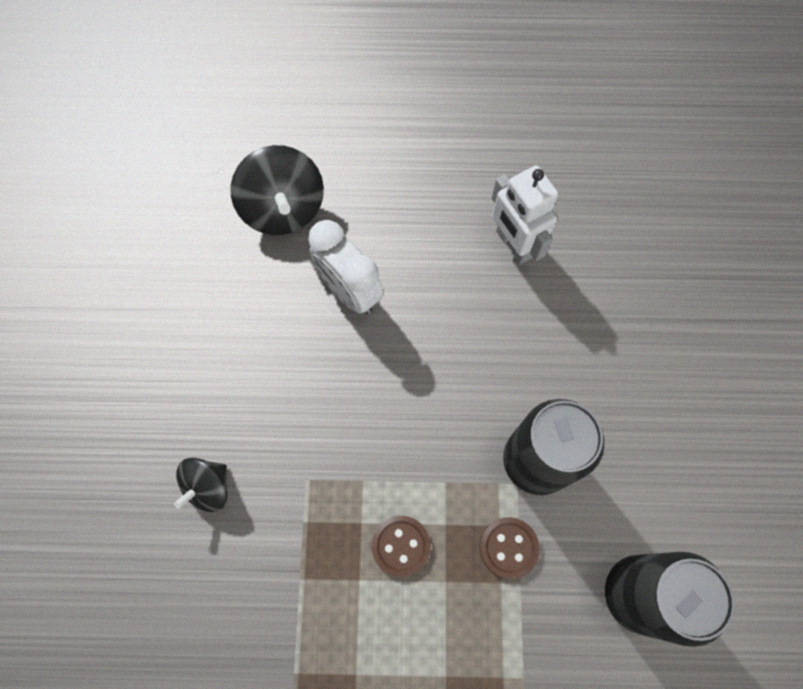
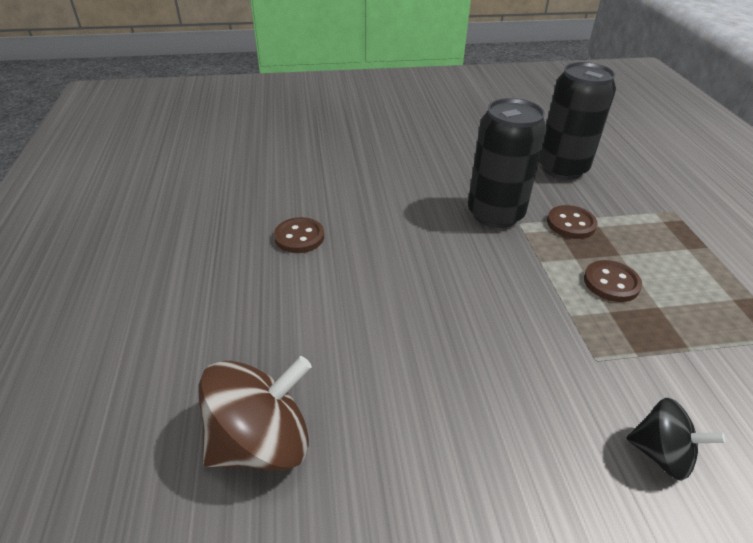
camera: 100 degrees left, 30 degrees down
(283, 209) = (261, 442): black spinning top -> brown spinning top
(349, 291) = (371, 353): white clock -> none
(513, 244) = (299, 237): white robot -> brown button

